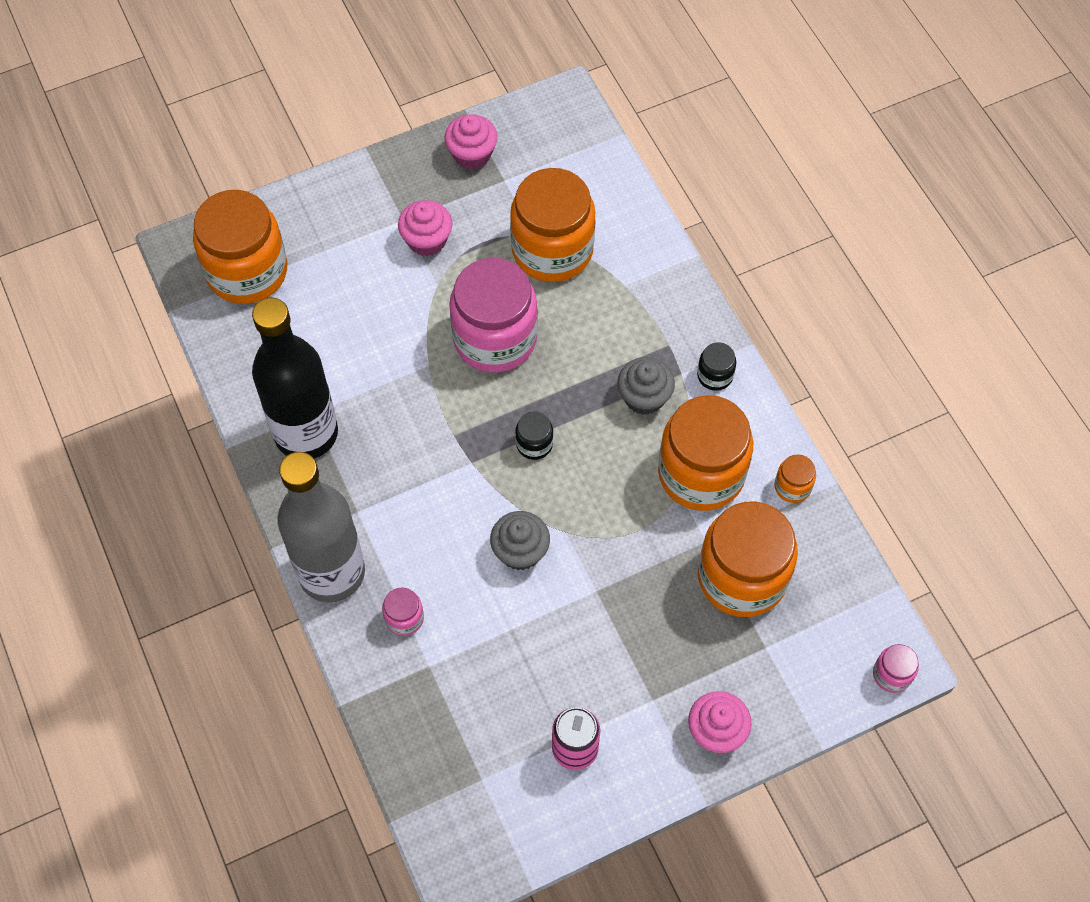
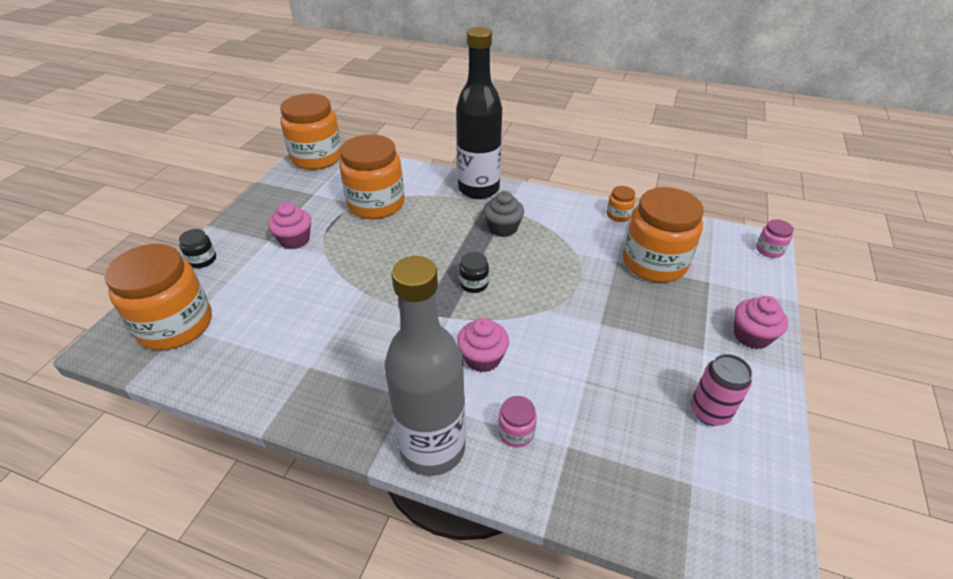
camera: 45 degrees left, 20 degrees down
(306, 433) = (318, 381): black bottle -> black bottle (478, 189)
(472, 154) = (281, 194): pink cupcake -> pink cupcake (482, 358)
(495, 338) = (390, 255): pink jar -> none
(520, 551) = (535, 337): grey cupcake -> none
(701, 473) = (573, 238): orange jar -> orange jar (317, 158)
(715, 375) = (523, 200): black jar -> black jar (202, 260)

